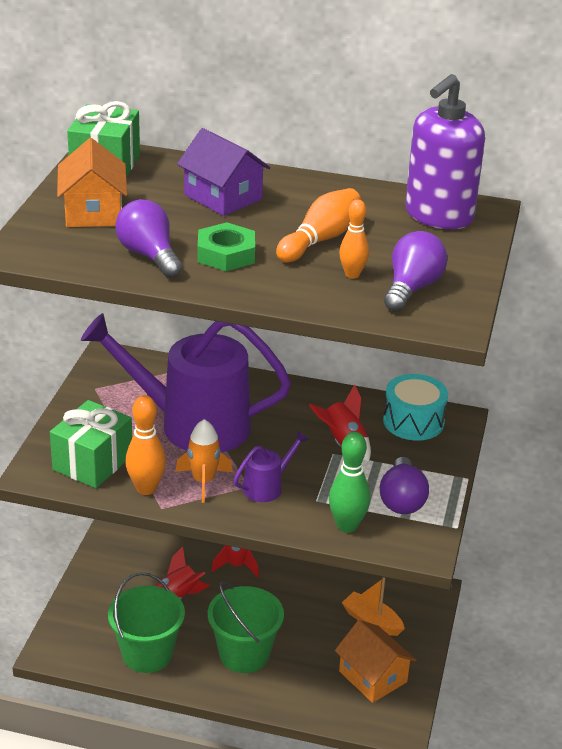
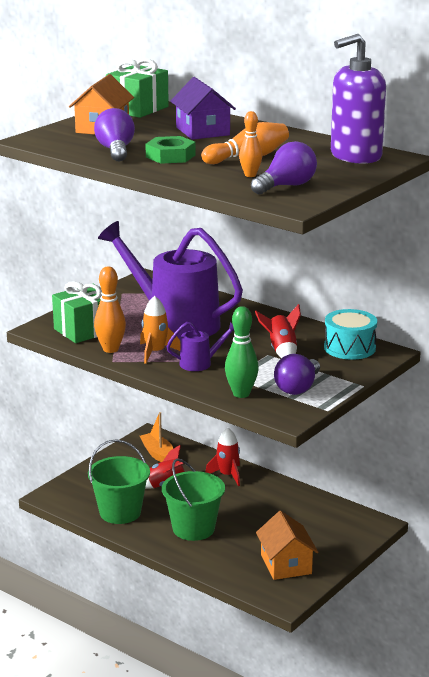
camera: 25 degrees right, 10 degrees down
(372, 621) = (311, 531): orange boat -> orange boat (158, 454)

